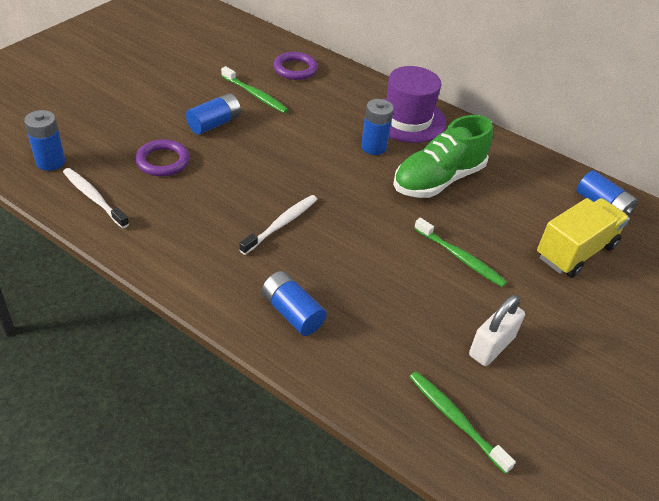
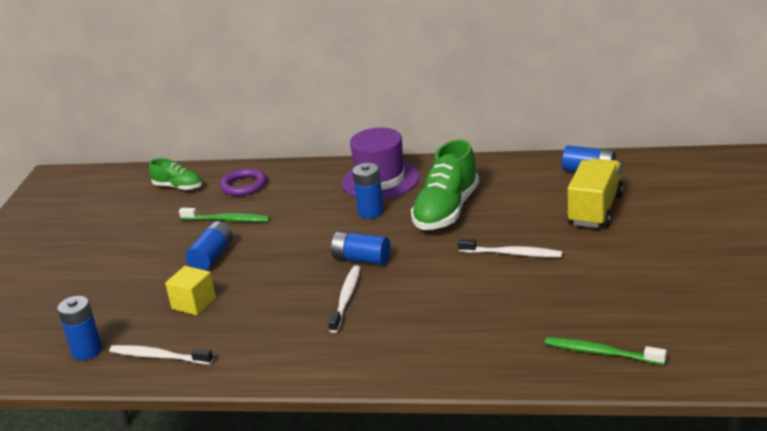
camera: 20 degrees left, 15 degrees down
(163, 161) = (194, 303): purple ring -> yellow cube
(245, 45) = (178, 187): none -> green shoe
(292, 313) = (415, 350): blue battery -> blue battery (361, 259)
(460, 257) = (512, 254): green toothbrush -> white toothbrush
(491, 346) = (587, 297): white padlock -> none

